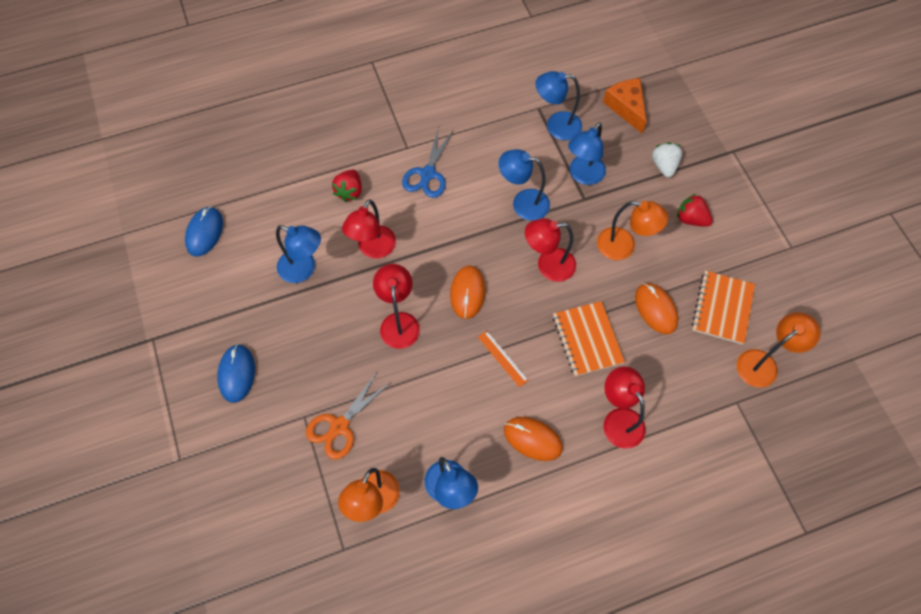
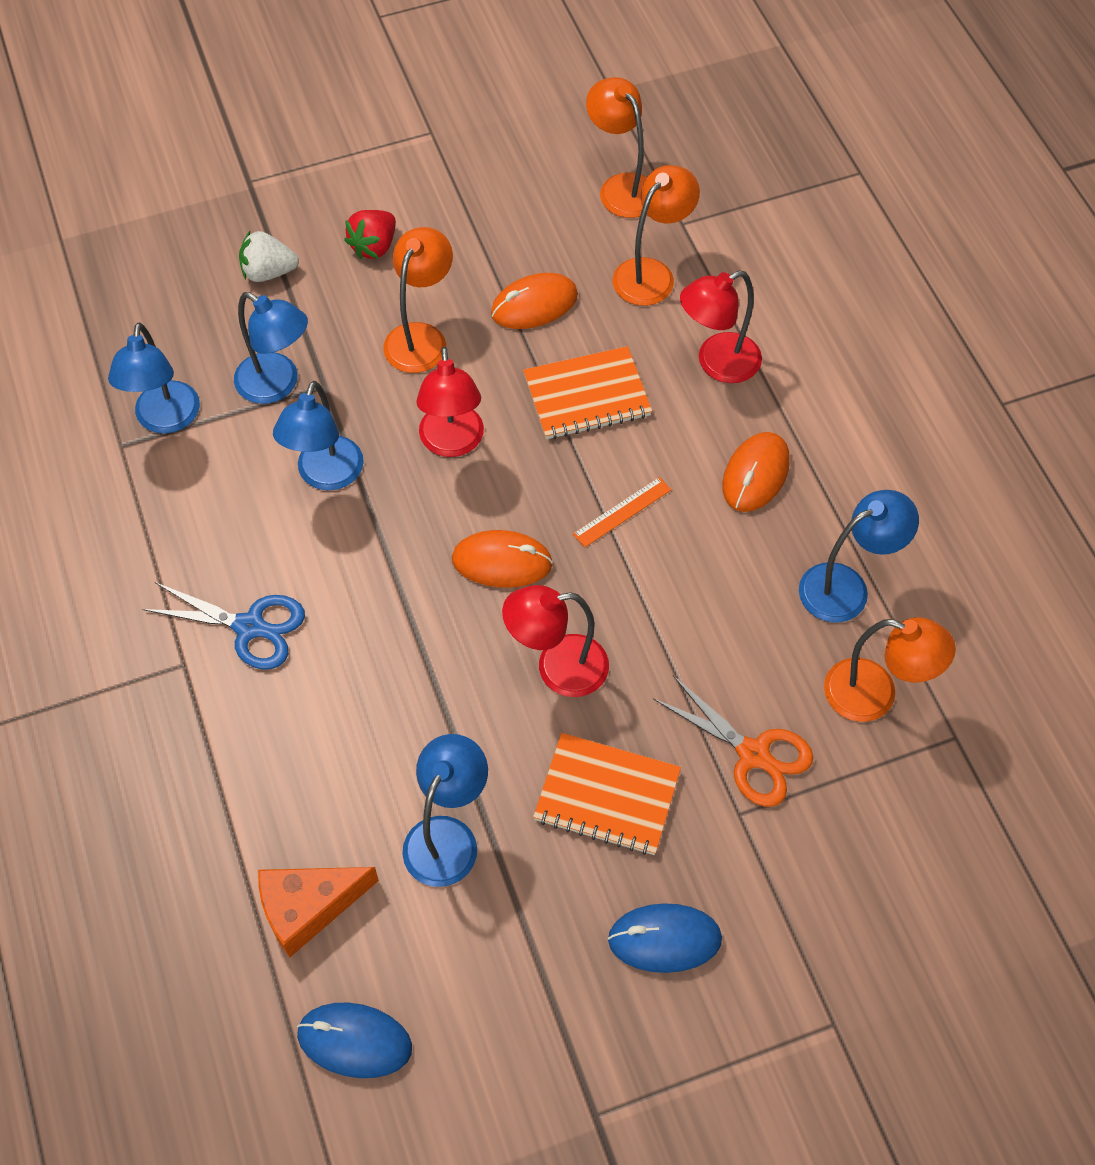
camera: 90 degrees left, 5 degrees down
(349, 191) = (277, 763): red strawberry -> none
(373, 249) = (408, 715): red lamp -> none
(626, 107) = (140, 315): orange cheese -> orange cheese (308, 908)
(690, 381) = (651, 273): none -> orange lamp
(722, 308) = (533, 224): orange notebook -> orange notebook (607, 796)

